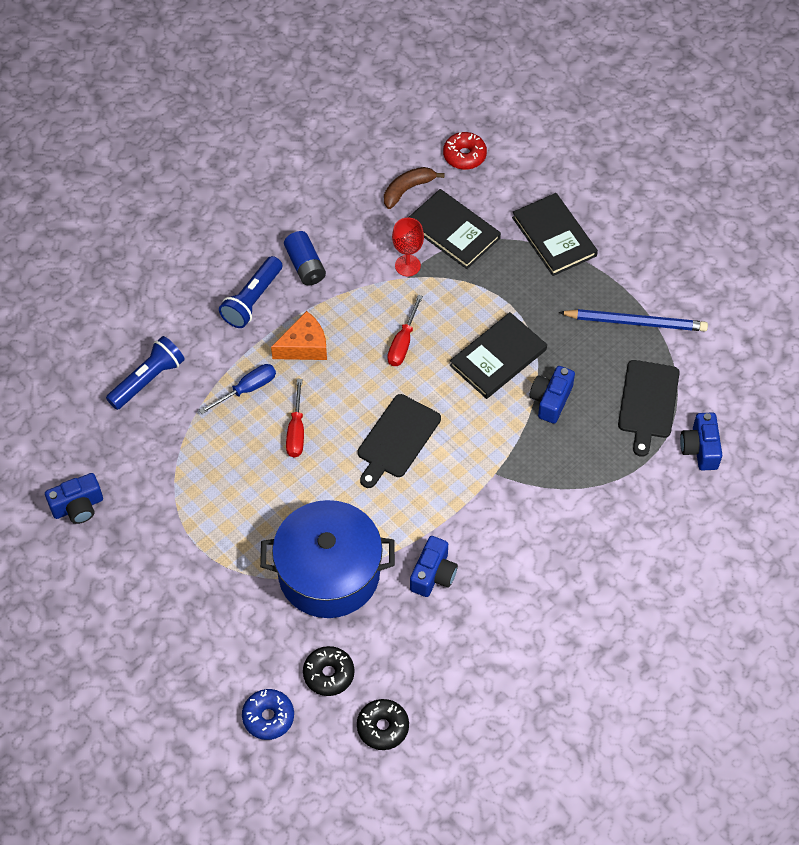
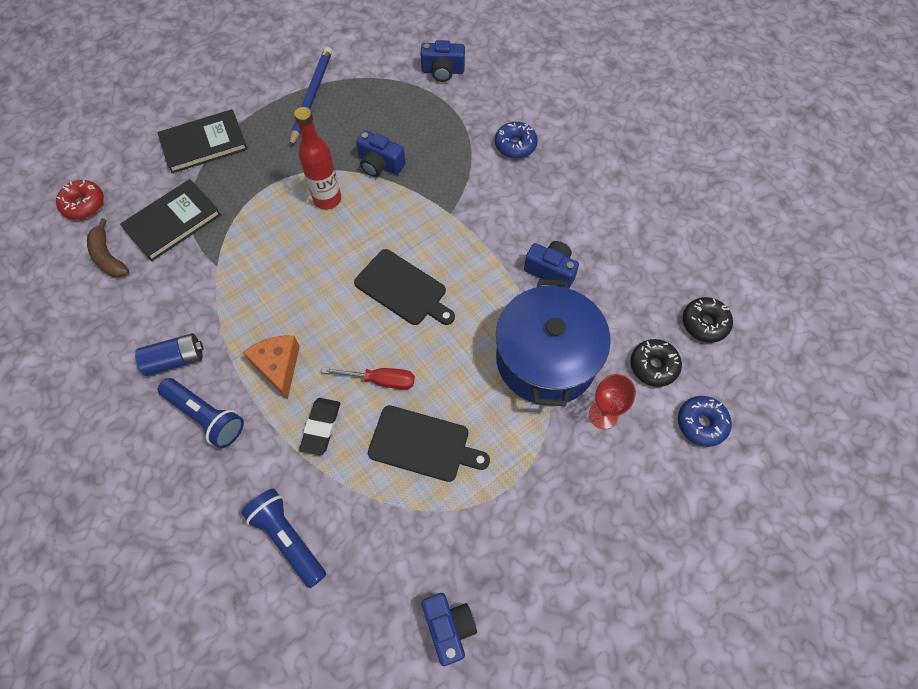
camera: 85 degrees left, 5 degrees up
(247, 389) = (321, 427): blue screwdriver -> black eraser
(403, 343) = (294, 275): red screwdriver -> none
(407, 265) = (202, 264): red goblet -> red goblet (603, 415)
(498, 358) = (327, 199): black book -> red bottle
(599, 532) = (515, 145): none -> blue donut
(647, 403) = (394, 98): black cutting board -> black cutting board (423, 444)

